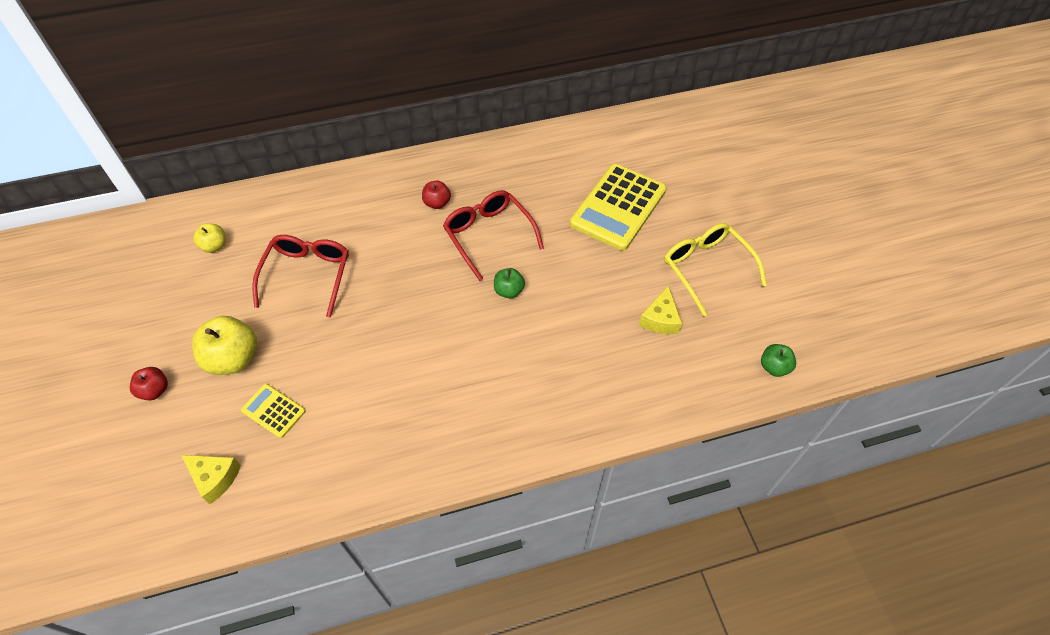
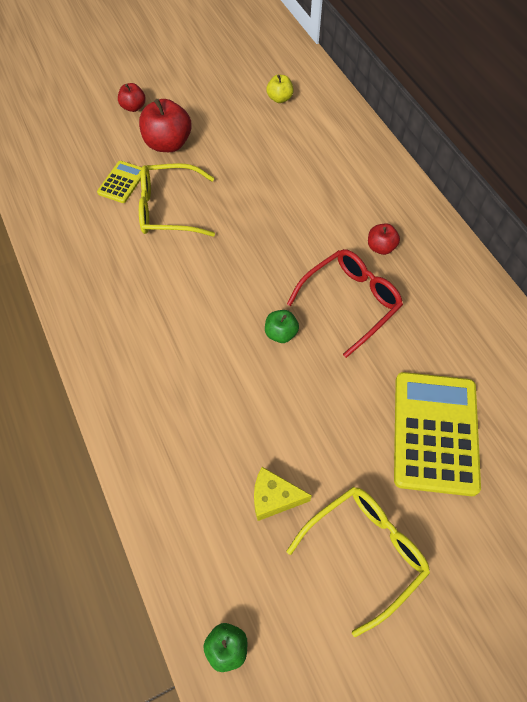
camera: 80 degrees right, 5 degrees up
(215, 478) = (61, 164): yellow cheese -> none
(233, 358) = (168, 143): yellow apple -> red apple
(307, 275) = (262, 168): red glasses -> none
(331, 367) = (168, 209): none -> yellow glasses
(618, 207) = (434, 432): yellow calculator -> yellow calculator turned 75 degrees clockwise

